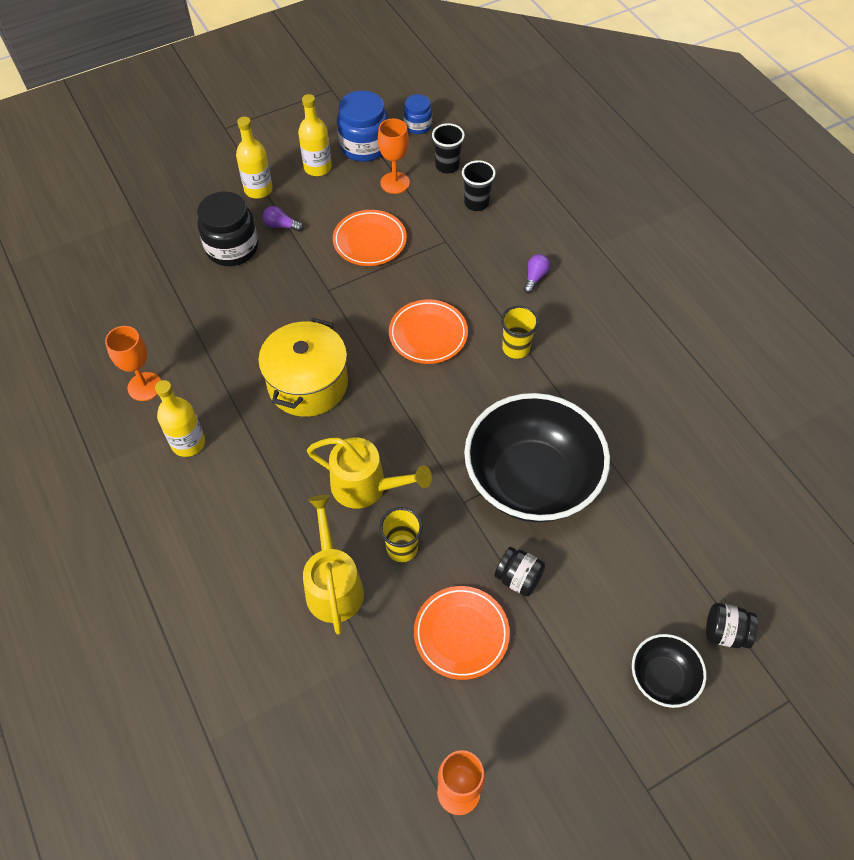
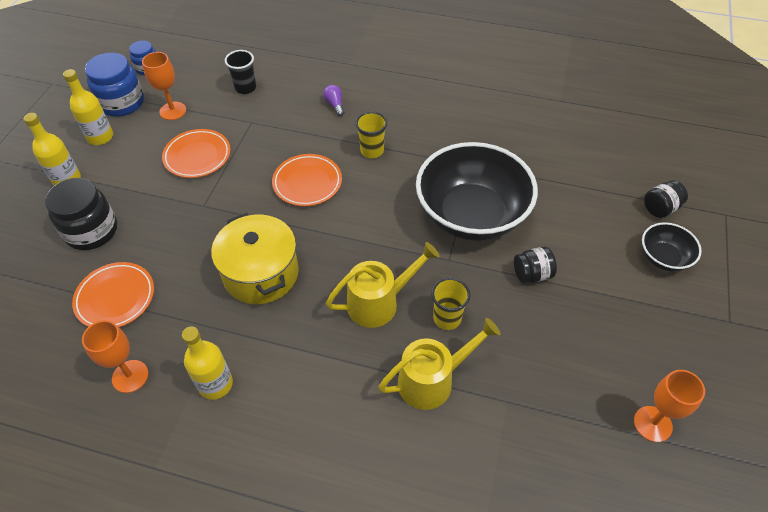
camera: 45 degrees left, 5 degrees down
(281, 226) = (115, 191): purple light bulb -> none
(333, 585) = (433, 380): yellow watering can -> yellow watering can turned 120 degrees clockwise
(447, 166) = (198, 79): black cup -> none
(461, 634) = (542, 334): orange plate -> orange plate (115, 298)

